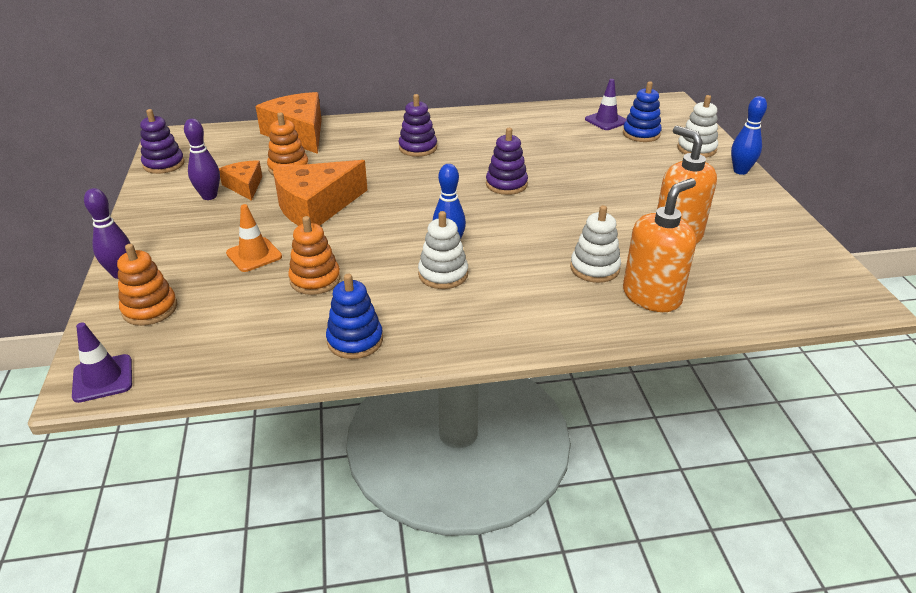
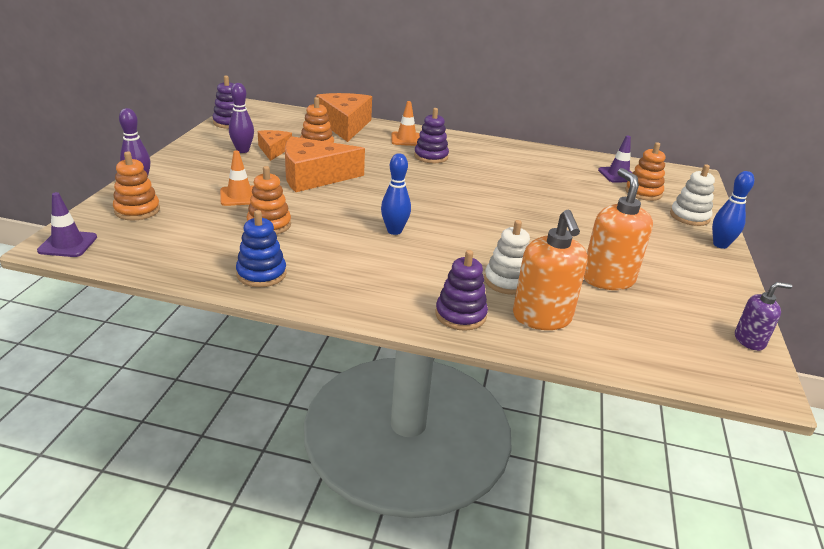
camera: 20 degrees right, 5 degrees down
(377, 134) = (406, 139): none -> orange traffic cone
(443, 274) = (371, 249): white stacking toy -> none
(506, 184) = (483, 200): purple stacking toy -> purple stacking toy (460, 315)
(641, 134) = (643, 192): blue stacking toy -> orange stacking toy
(652, 296) = (542, 317): orange soap dispenser -> orange soap dispenser turned 105 degrees clockwise
(825, 260) = (749, 340): none -> purple soap dispenser

